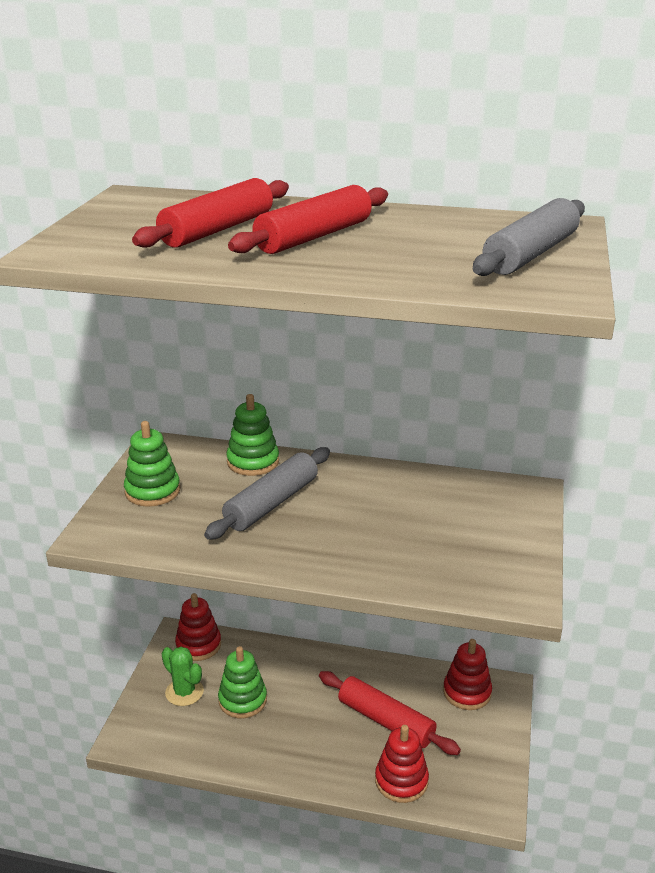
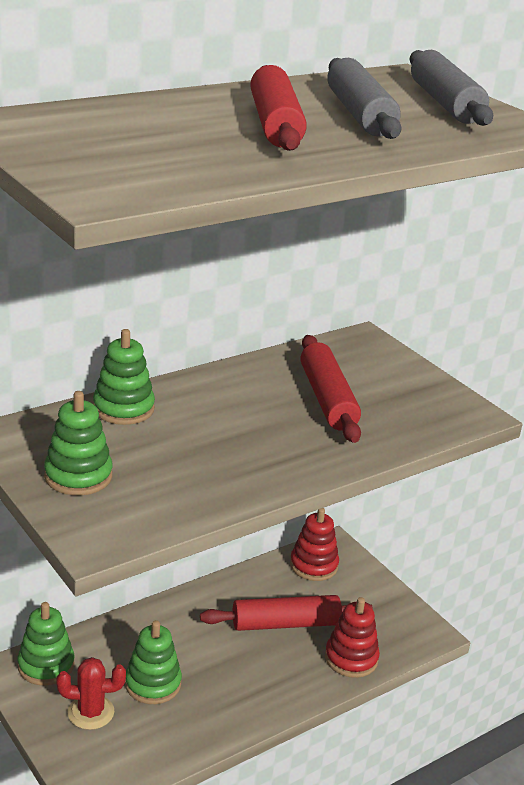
camera: 50 degrees left, 0 degrees up
(184, 692) = (91, 712): green cactus -> red cactus
(198, 645) = (46, 665): red stacking toy -> green stacking toy
(218, 230) = (183, 137): red rolling pin -> red rolling pin (327, 399)
(271, 503) = (201, 435): grey rolling pin -> grey rolling pin (359, 114)

